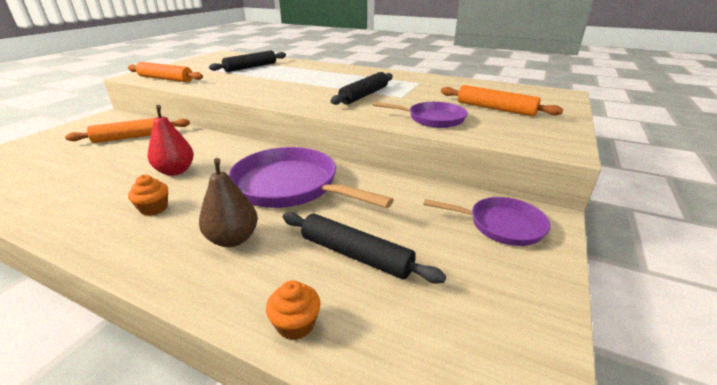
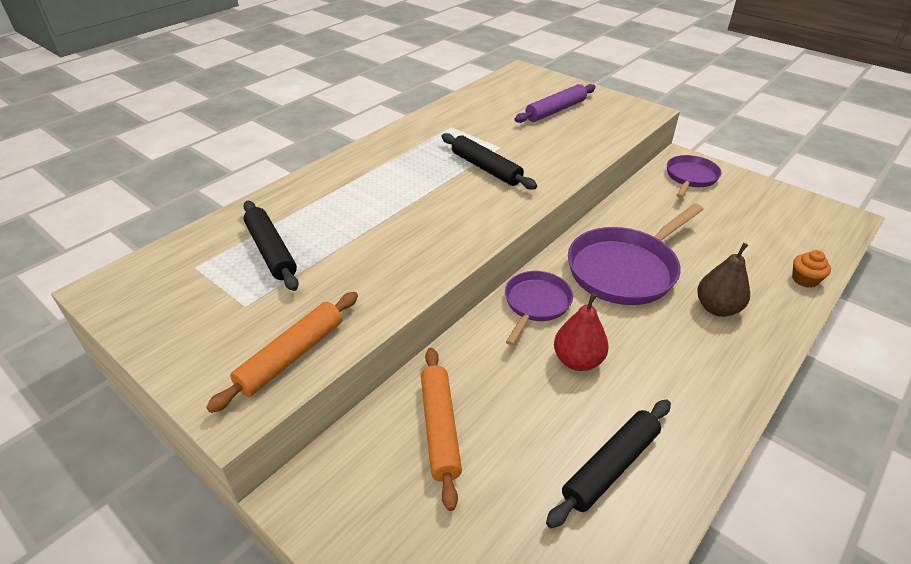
camera: 75 degrees left, 10 degrees up
(154, 208) = (666, 368): orange cupcake -> none
(356, 254) = (731, 246): black rolling pin -> black rolling pin (610, 466)
(432, 119) = (575, 145): purple pan -> purple pan (535, 304)
(495, 109) = (556, 110): orange rolling pin -> purple rolling pin

